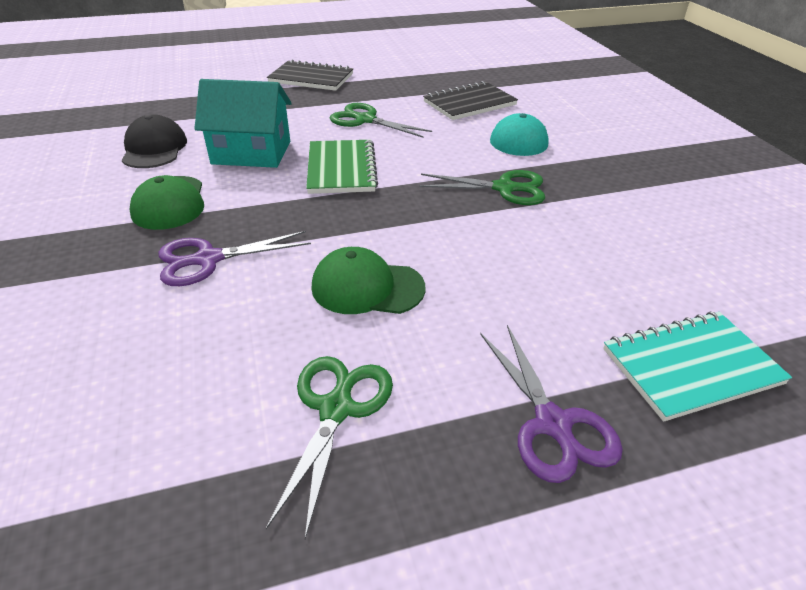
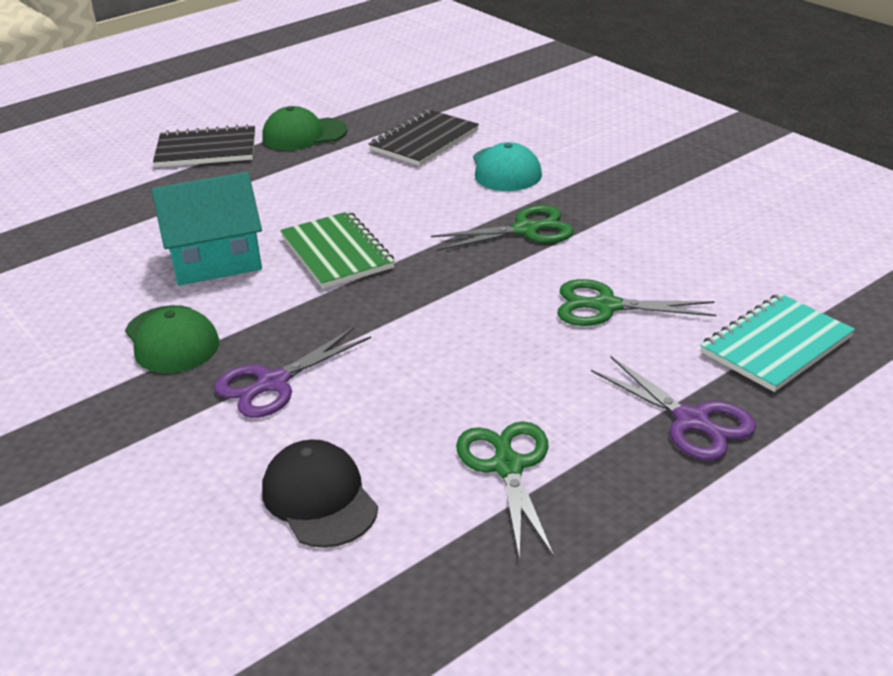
camera: 20 degrees left, 5 degrees down
(154, 148) = (88, 285): black cap -> black cap (319, 498)
(365, 120) = (317, 189): green scissors -> green scissors (605, 306)
(367, 287) = (458, 362): green cap -> green cap (304, 134)

